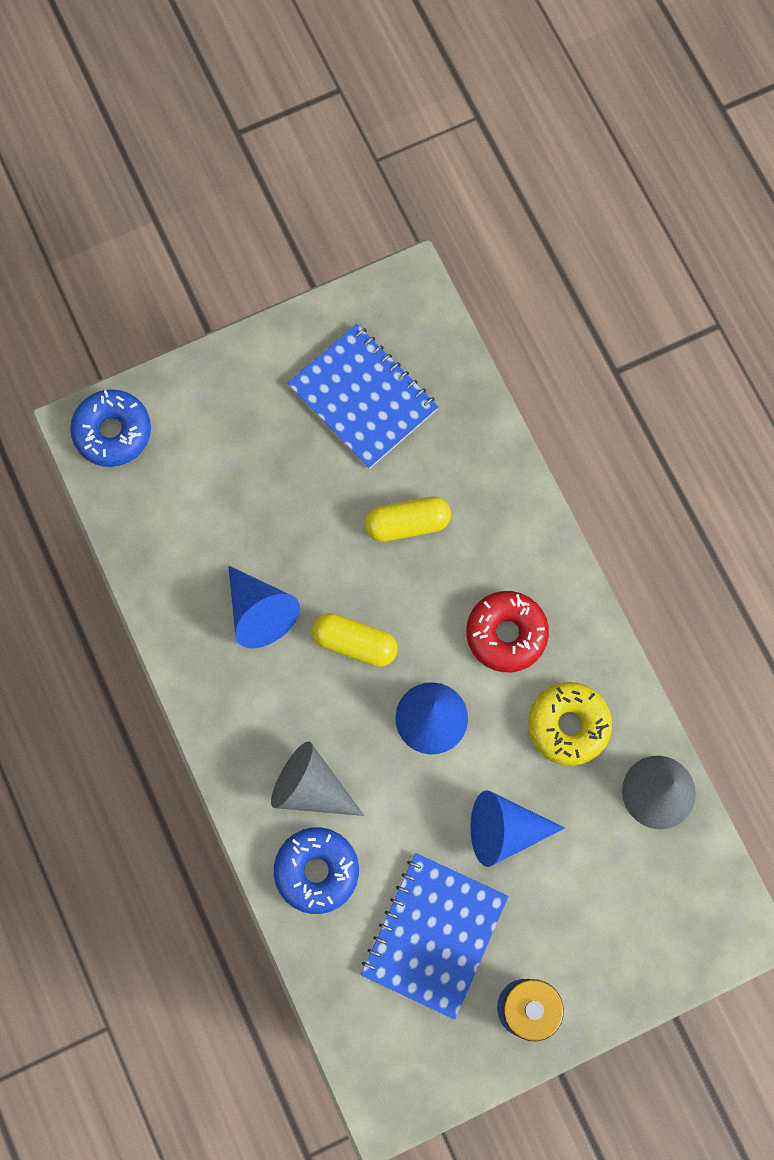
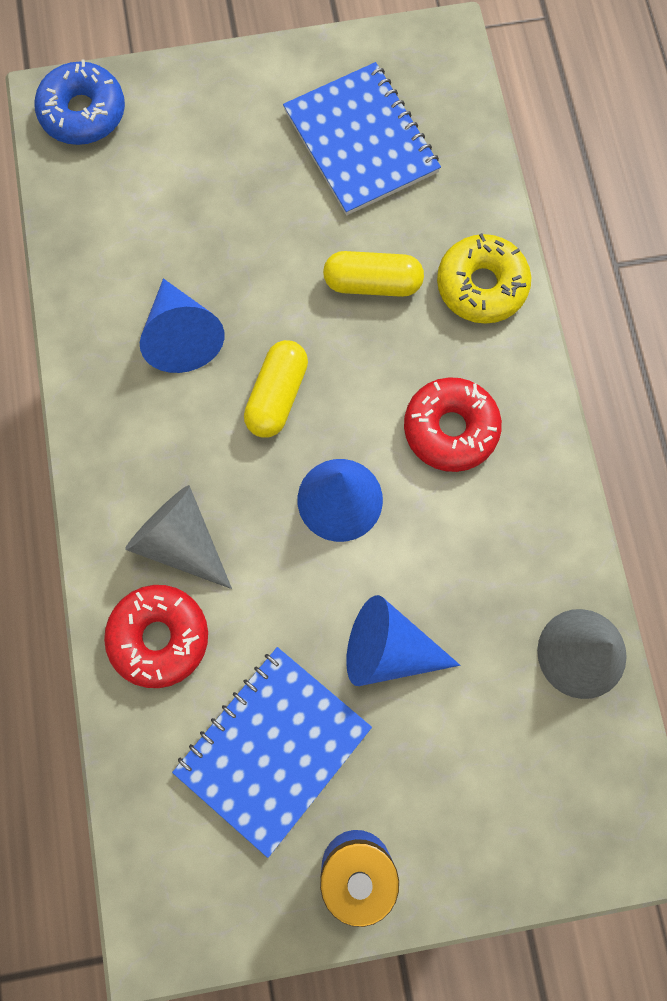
camera: 15 degrees right, 0 degrees up
(317, 871) = (159, 637): blue donut -> red donut
(355, 643) = (277, 396): yellow capsule -> yellow capsule turned 75 degrees clockwise
(568, 725) = (495, 549): yellow donut -> yellow donut (481, 286)

